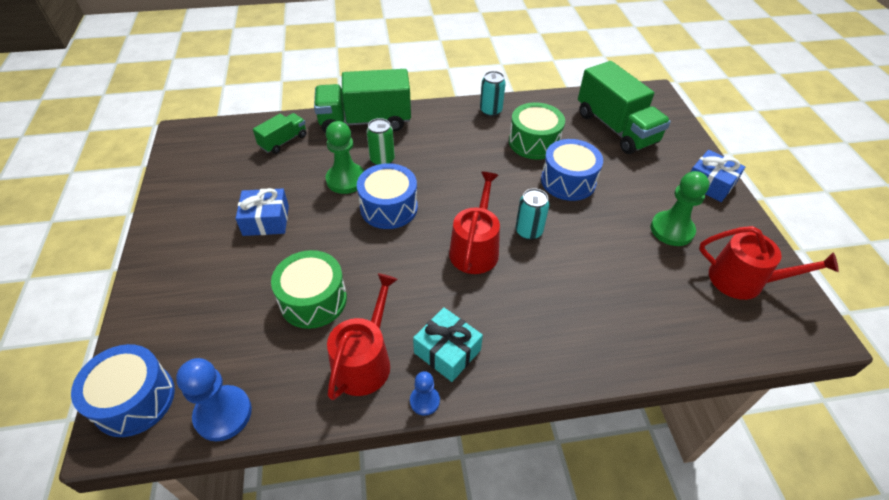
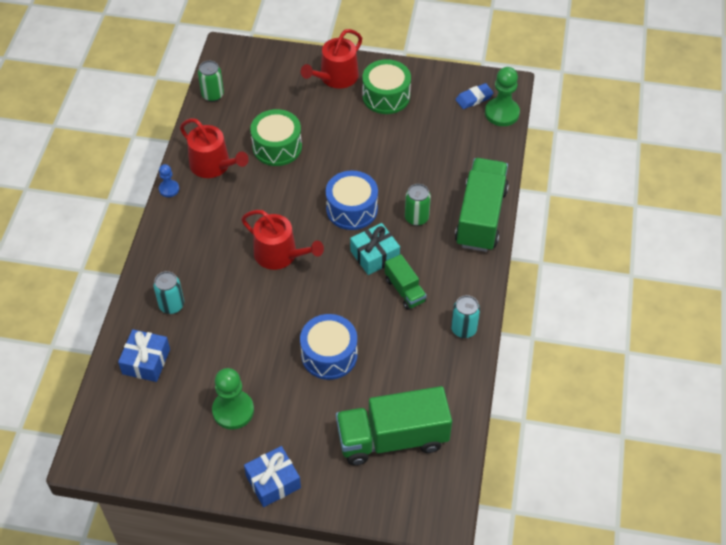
camera: 110 degrees right, 5 degrees up
(134, 400) = (243, 58): blue drum -> none
(204, 152) = (474, 98): none -> blue eraser
(223, 414) = (212, 95): blue pawn -> green can
(266, 220) = (370, 130): blue gift -> blue gift (146, 361)
(283, 141) = (470, 152): green truck -> green truck (405, 290)
(346, 180) = (399, 187): green pawn -> green pawn (502, 113)
(447, 351) = (197, 210): turquoise gift -> turquoise gift (374, 255)
(528, 231) = (281, 298): turquoise can -> turquoise can (171, 305)
(534, 142) = (397, 349): green drum -> green drum (386, 96)
(743, 280) = (156, 434): red watering can -> red watering can (336, 77)

